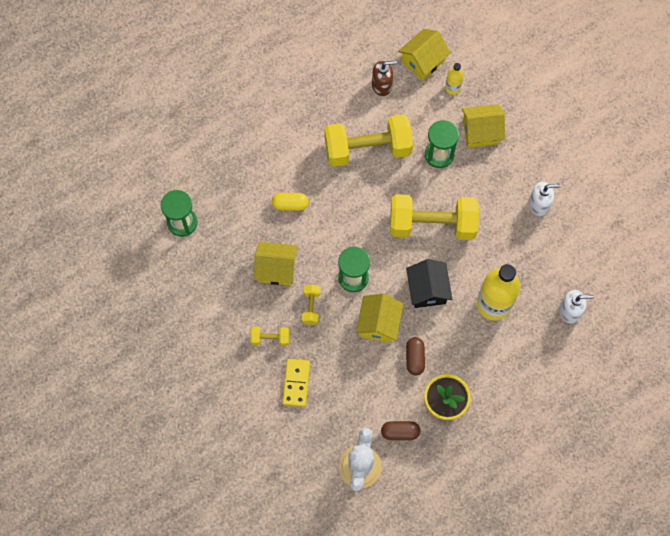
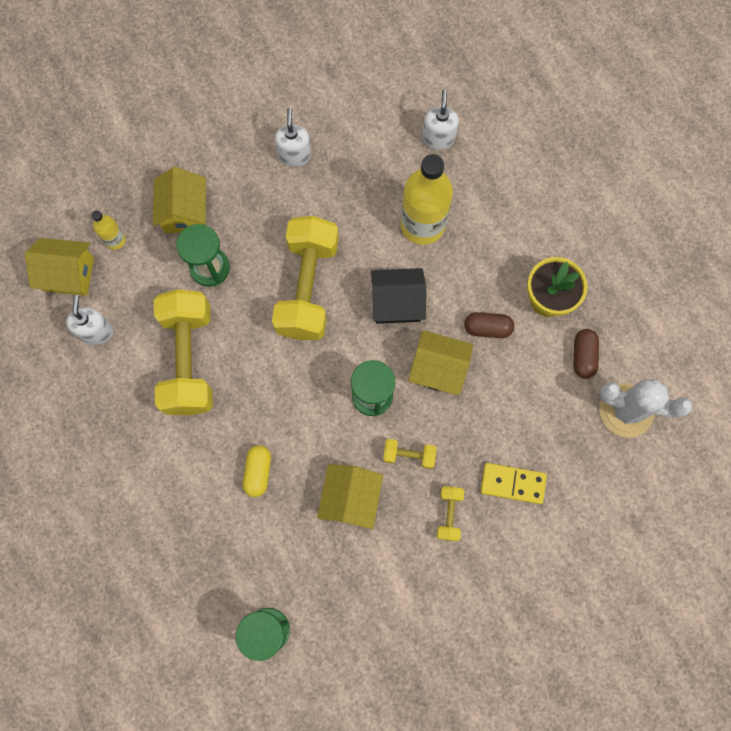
camera: 85 degrees left, 5 degrees up
(382, 85) = (96, 331): brown soap dispenser -> white soap dispenser
(422, 61) = (69, 274): yellow house -> yellow house turned 45 degrees counterclockwise

